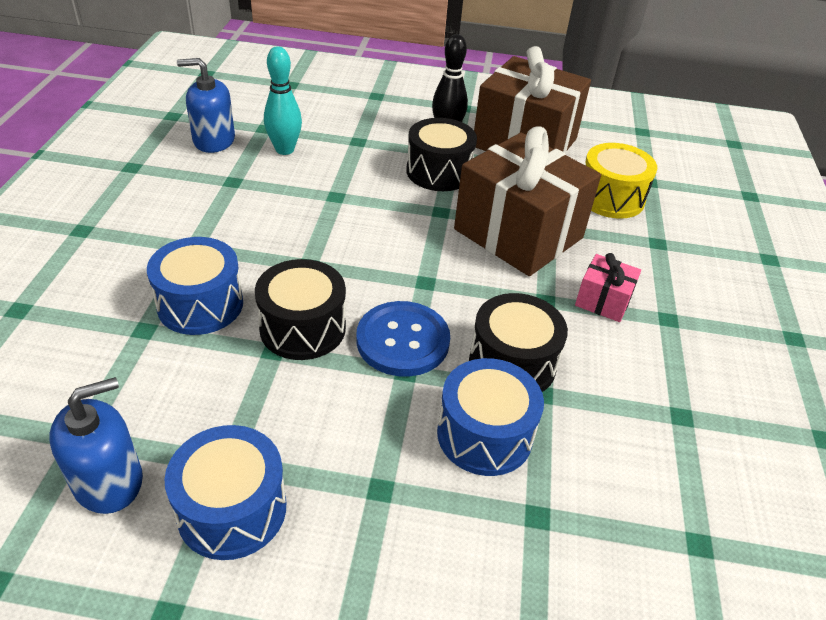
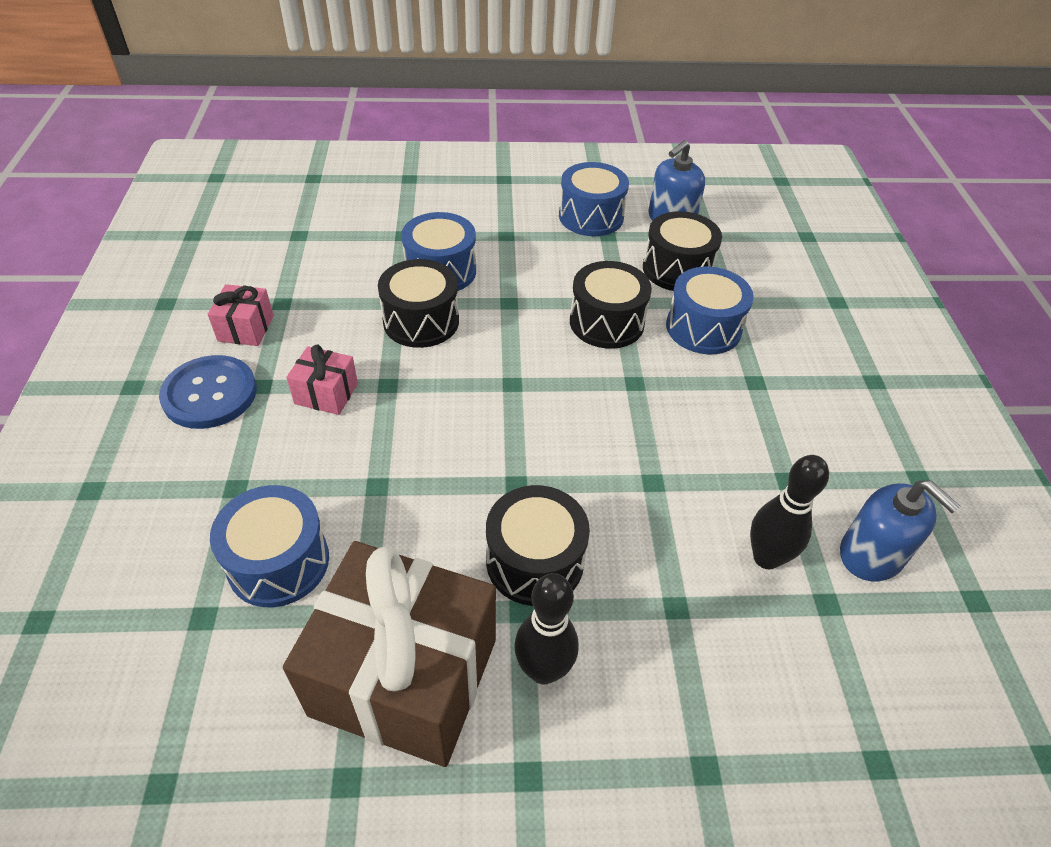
camera: 170 degrees right, 5 degrees up
(170, 385) = (677, 269): none -> black drum
(214, 140) = (871, 554): blue soap dispenser -> blue soap dispenser turned 60 degrees clockwise
(284, 150) = (766, 557): turquoise bowling pin -> black bowling pin
(402, 340) = (518, 325): blue button -> blue button (210, 394)
(518, 233) = (416, 467): brown gift -> none
(610, 198) = (278, 562): yellow drum -> blue drum
(710, 386) = (246, 328): none -> pink gift

